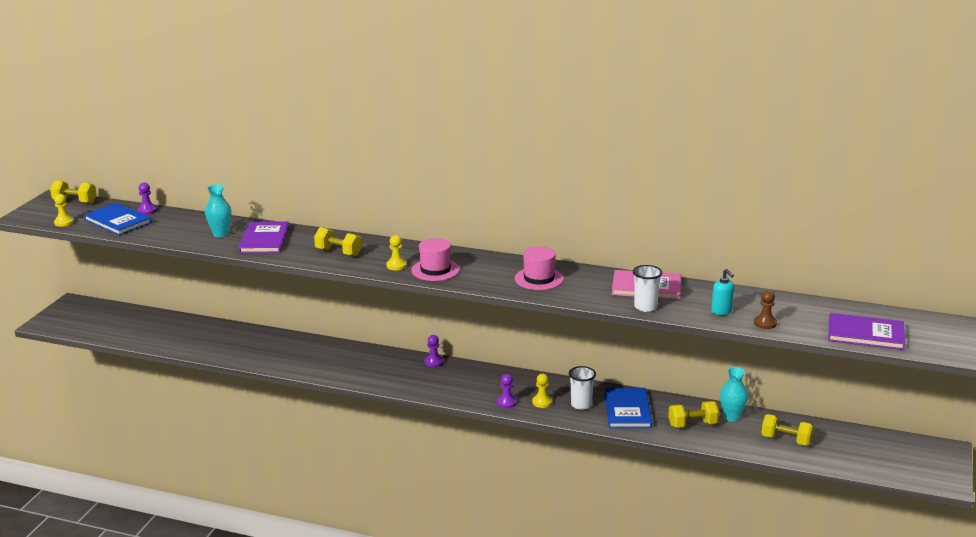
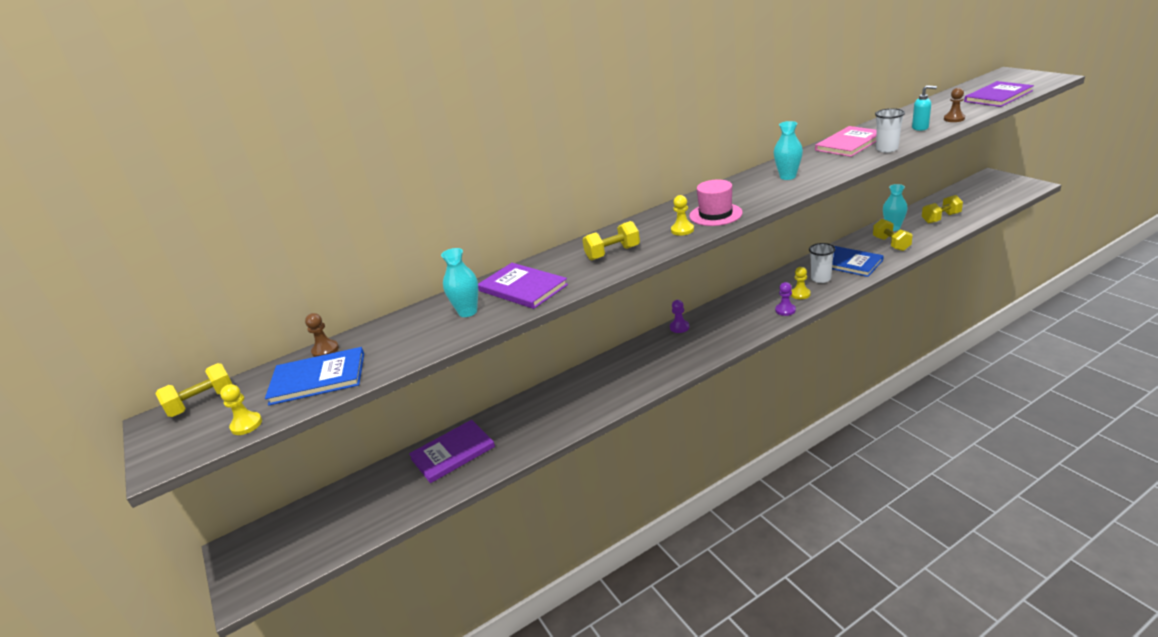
camera: 45 degrees left, 5 degrees up
(147, 210) = (325, 350): purple pawn -> brown pawn
(204, 333) = (453, 453): none -> purple book
(539, 279) = (787, 177): pink hat -> turquoise vase
(692, 424) = (891, 244): yellow dumbbell -> yellow dumbbell turned 45 degrees counterclockwise

